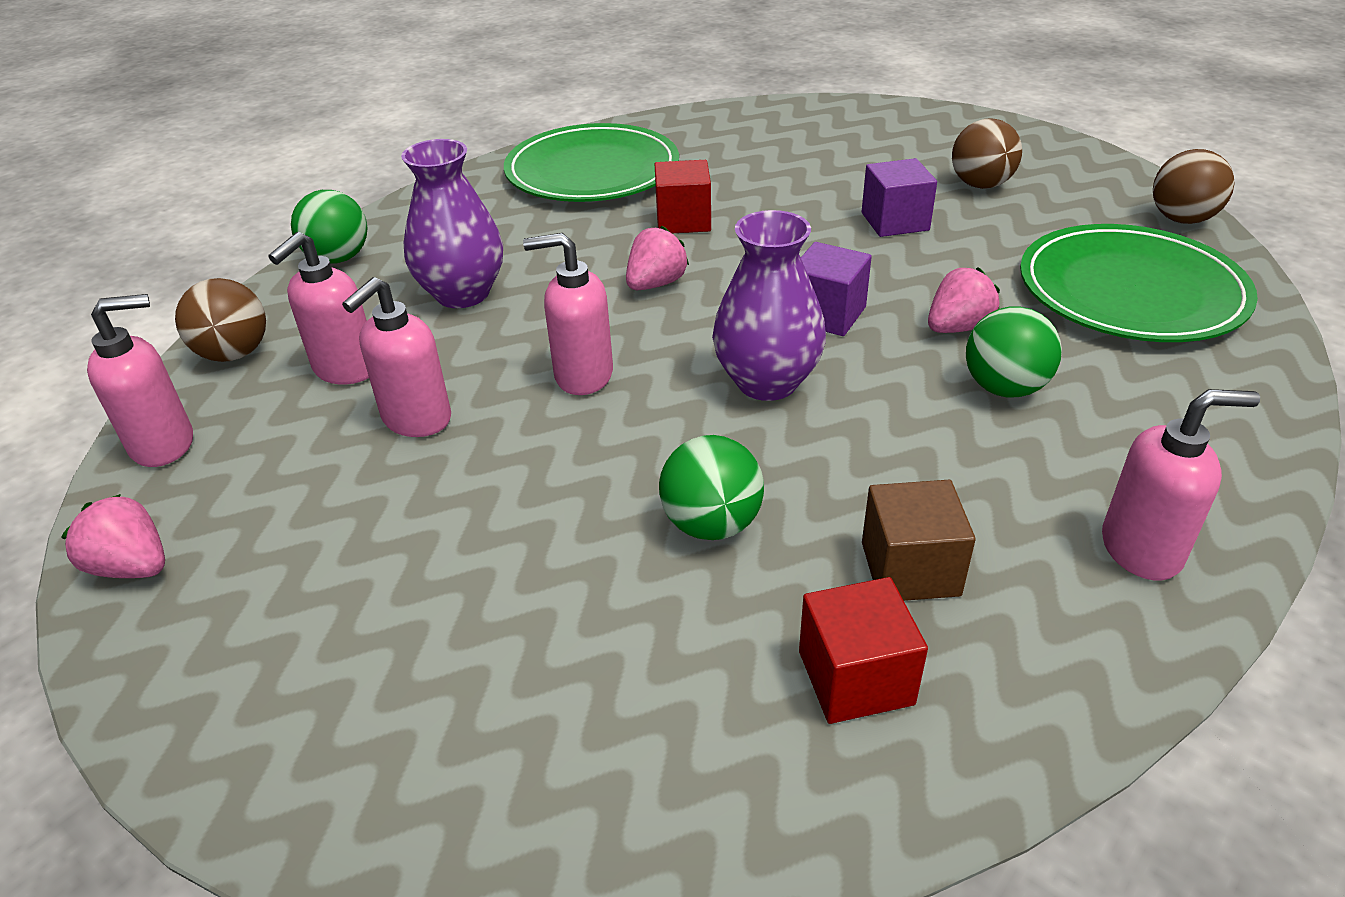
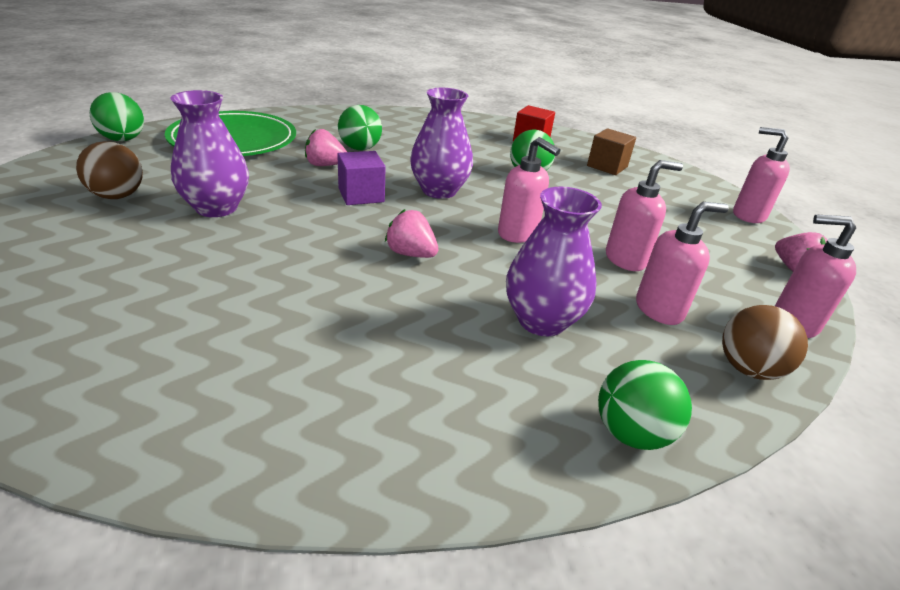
camera: 145 degrees left, 5 degrees down
(592, 171) = (272, 393): green plate -> none
(656, 284) = (411, 254): pink strawberry -> pink strawberry turned 45 degrees clockwise
(683, 220) = (313, 284): red cube -> none
(895, 221) = (216, 208): purple cube -> purple vase
(910, 569) = (482, 143): brown cube -> brown cube (607, 166)
(1142, 549) = (414, 120): pink soap dispenser -> pink soap dispenser (748, 215)
(1181, 219) = (123, 139): brown ball -> green ball

